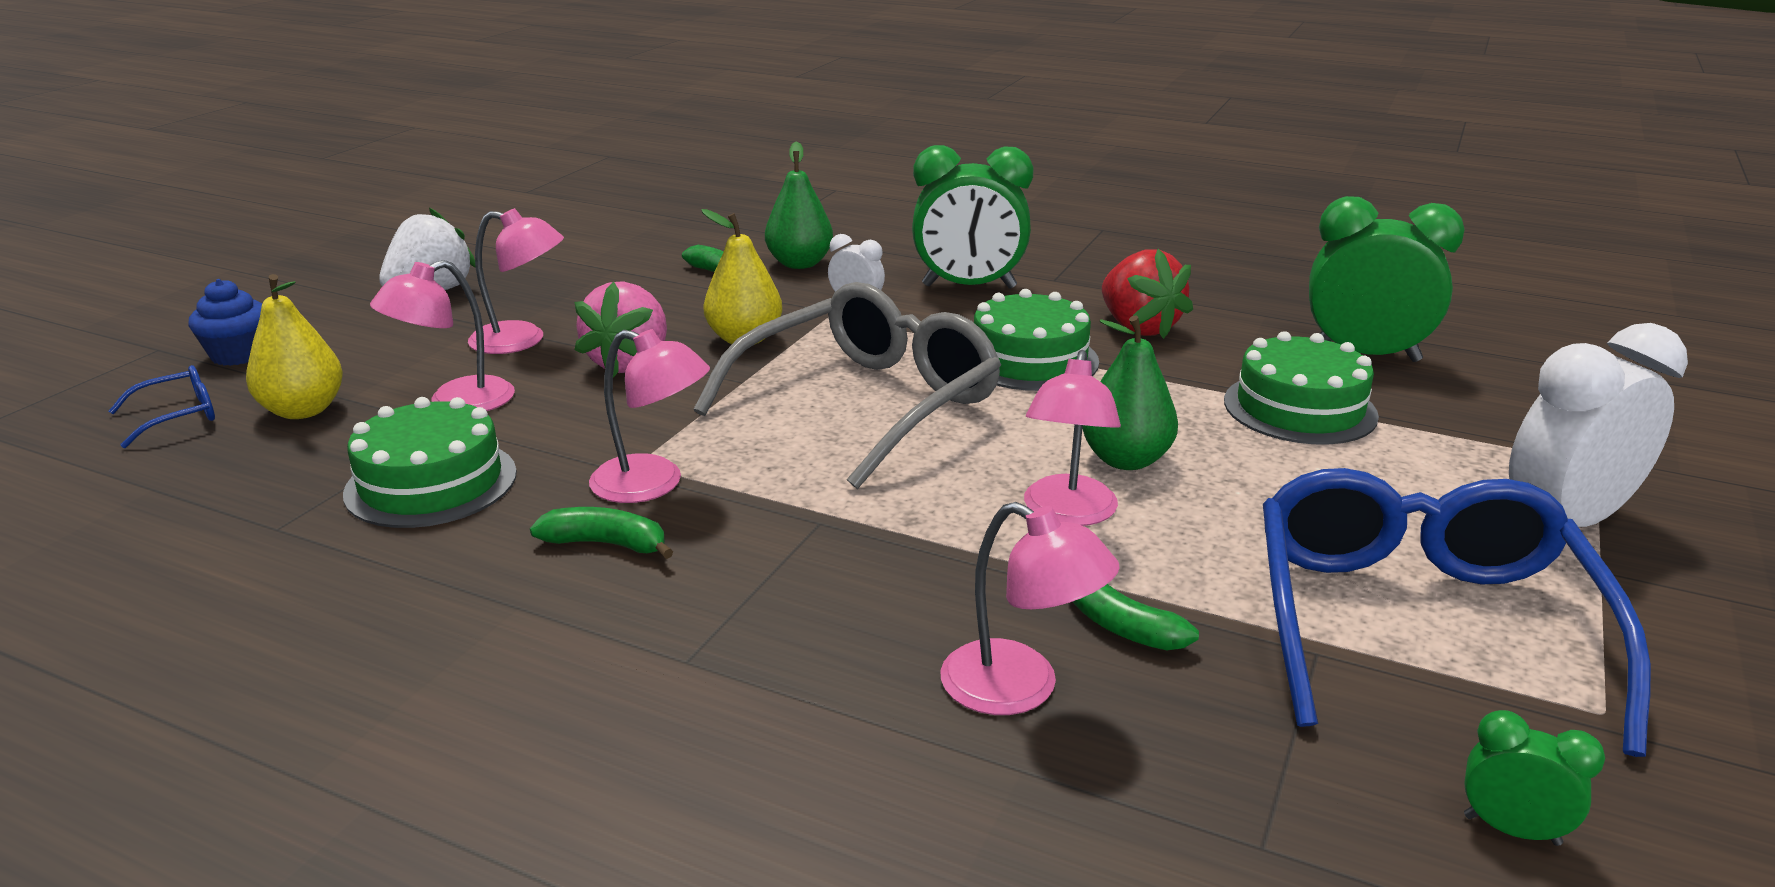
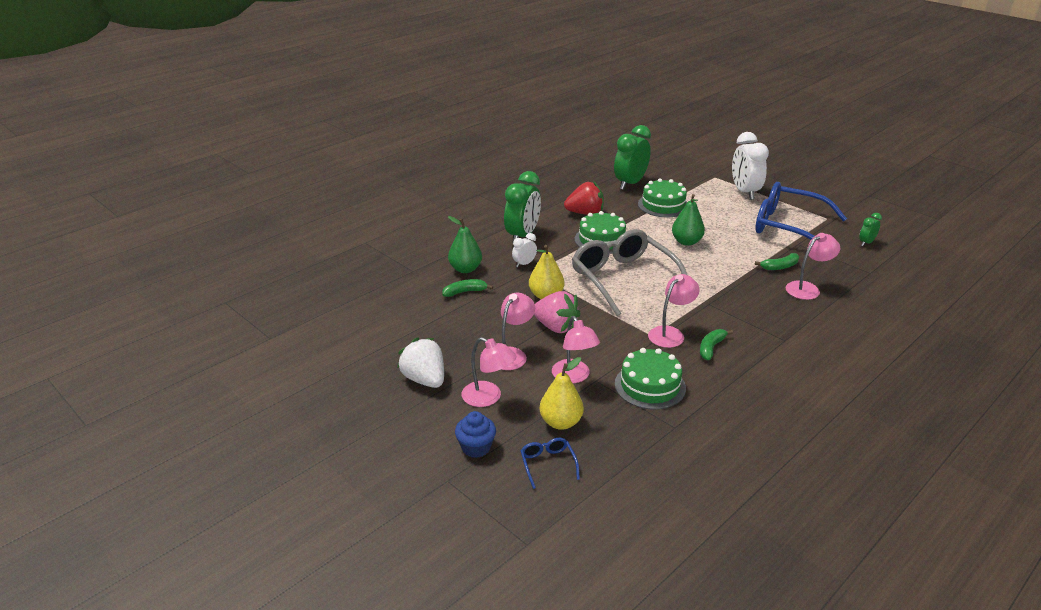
camera: 70 degrees left, 5 degrees up
(1067, 513) = (717, 260): pink lamp -> pink lamp (488, 398)

